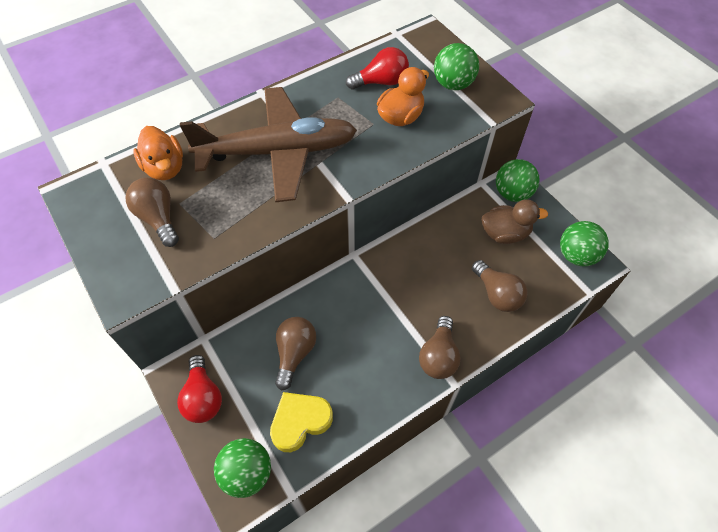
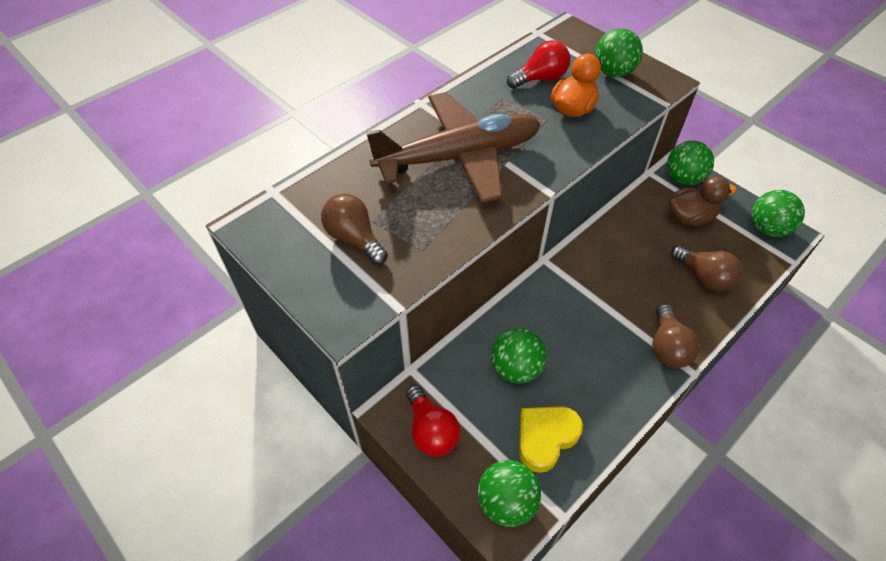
camera: 10 degrees left, 5 degrees down
(165, 168) = (343, 188): orange duck -> none
(295, 353) = (516, 368): brown light bulb -> green ball

